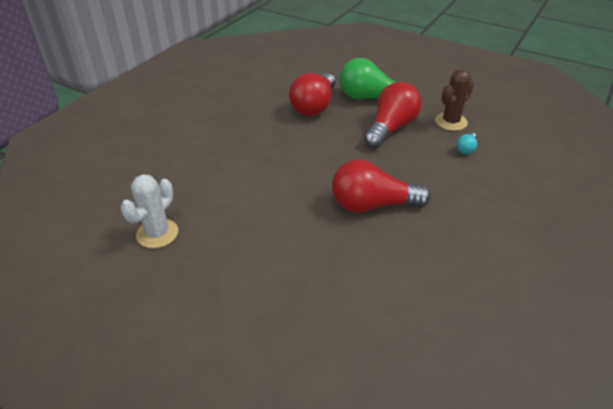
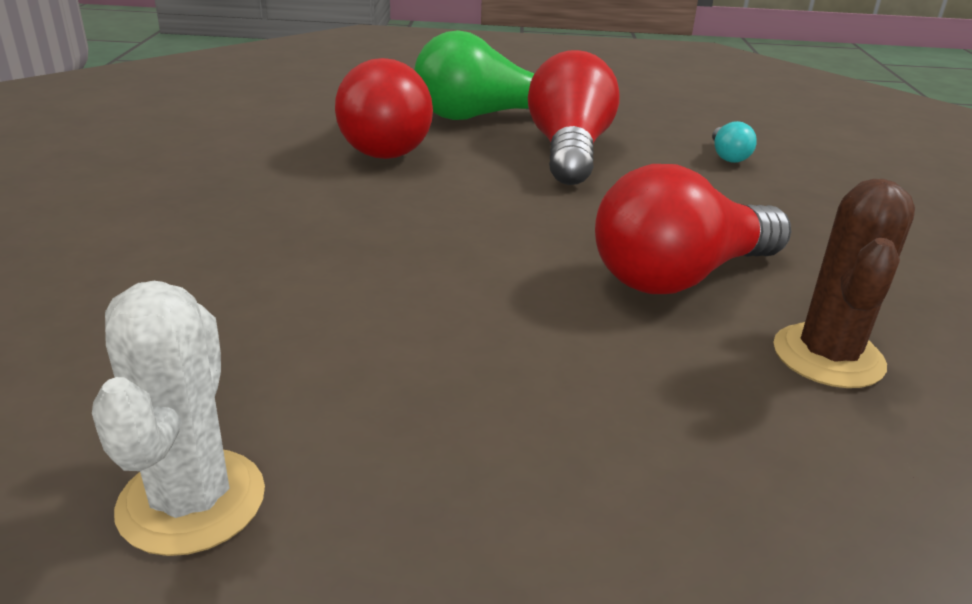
camera: 30 degrees left, 10 degrees down
(451, 122) = (658, 126): brown cactus -> brown cactus (828, 356)

